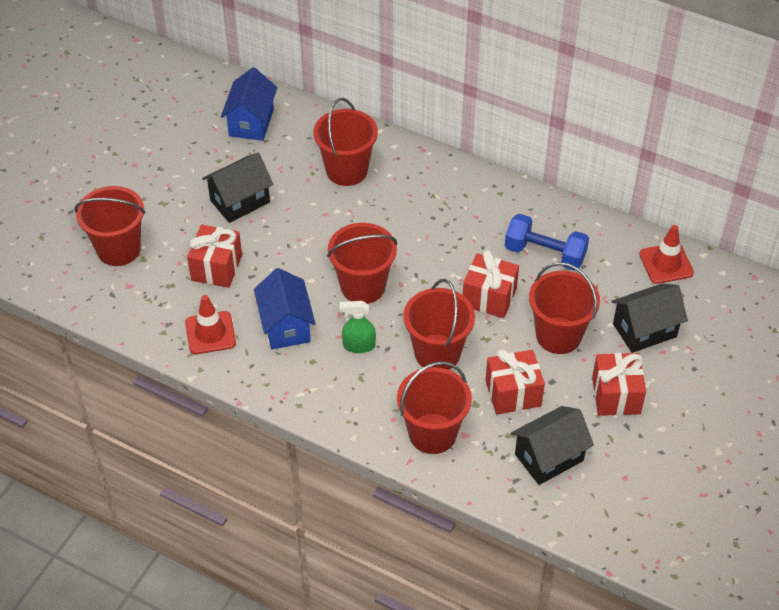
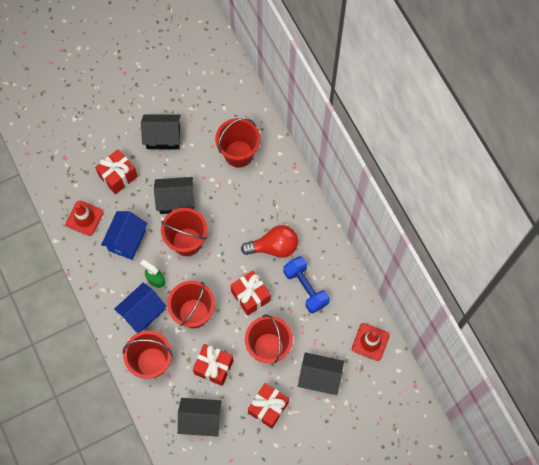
camera: 35 degrees right, 20 degrees up
(118, 249) = (75, 128): red bucket -> none
(251, 122) = (210, 83): blue house -> blue house (142, 312)
(312, 254) = (176, 201): none -> black house
(471, 235) = (274, 247): none -> red light bulb

